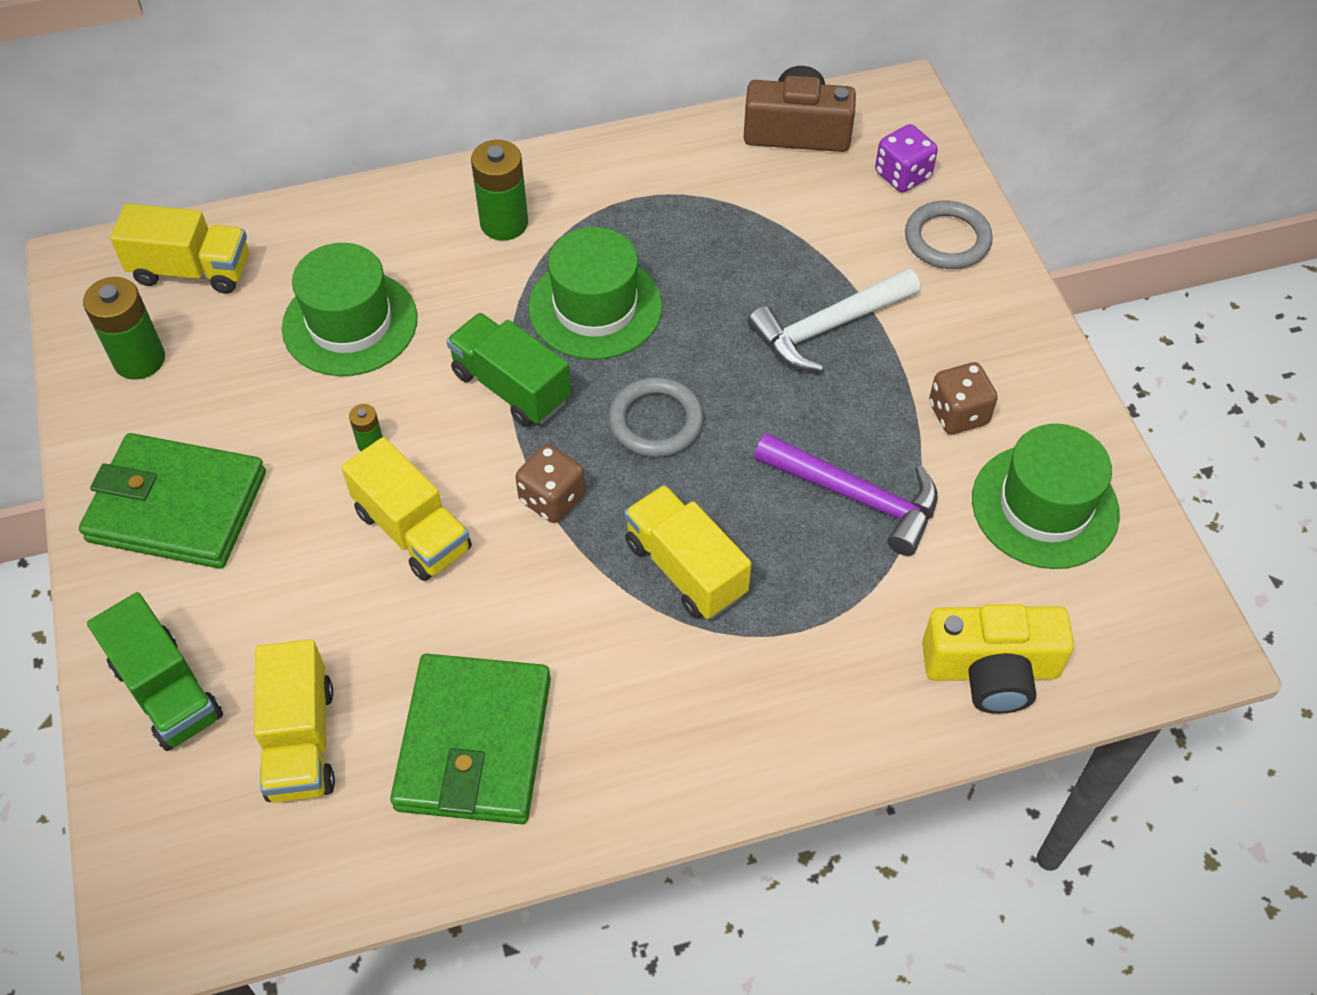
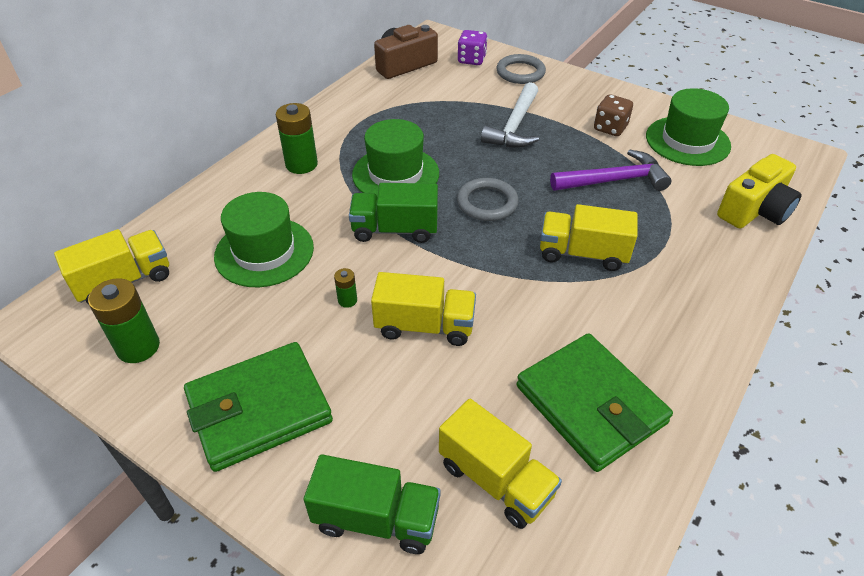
camera: 40 degrees left, 10 degrees down
(552, 498) = (480, 265): brown dice -> none

